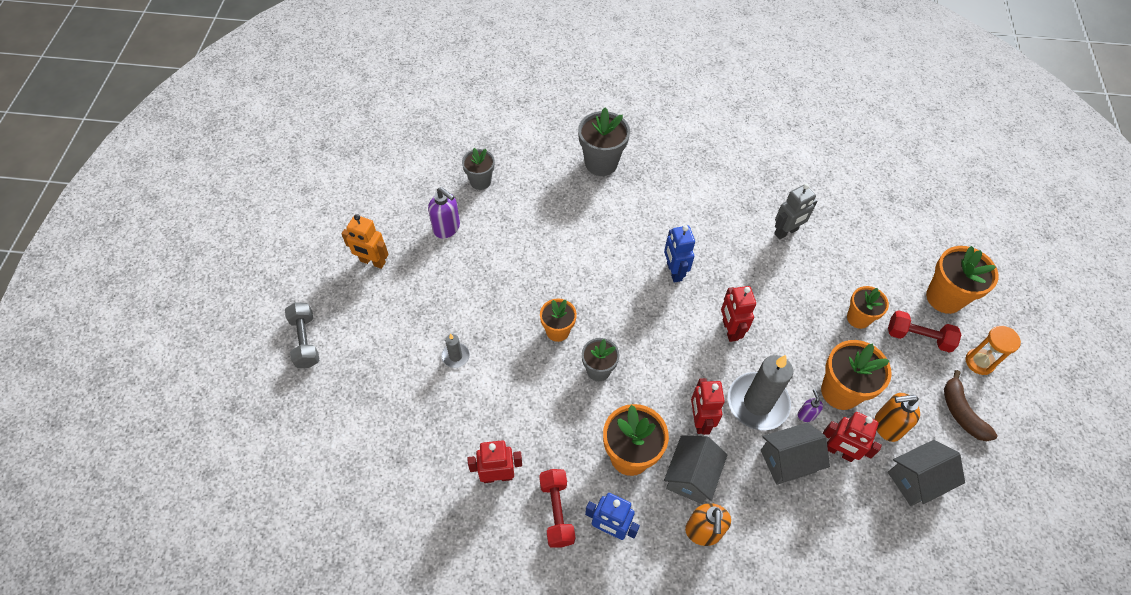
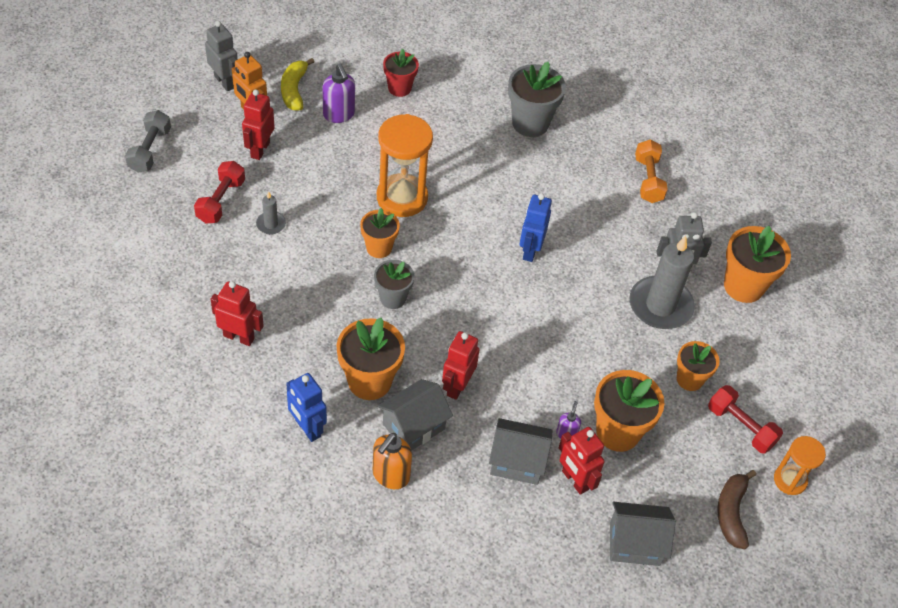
camera: 25 degrees right, 5 degrees down
(330, 245) = (225, 82): none -> grey robot
(395, 224) = (294, 90): none -> yellow banana
(480, 181) = (399, 88): grey flower pot -> red flower pot
(546, 277) = (402, 198): none -> orange hourglass
(556, 512) = (270, 391): red dumbbell -> red dumbbell (221, 201)
(718, 168) = (648, 180): none -> orange dumbbell
(729, 330) = (547, 326): red robot -> red robot (260, 149)
(757, 403) = (525, 400): grey candle -> grey candle (660, 305)
(887, 426) = (642, 484): orange soap dispenser -> none
(944, 298) = (800, 406): orange flower pot -> orange flower pot (743, 286)

